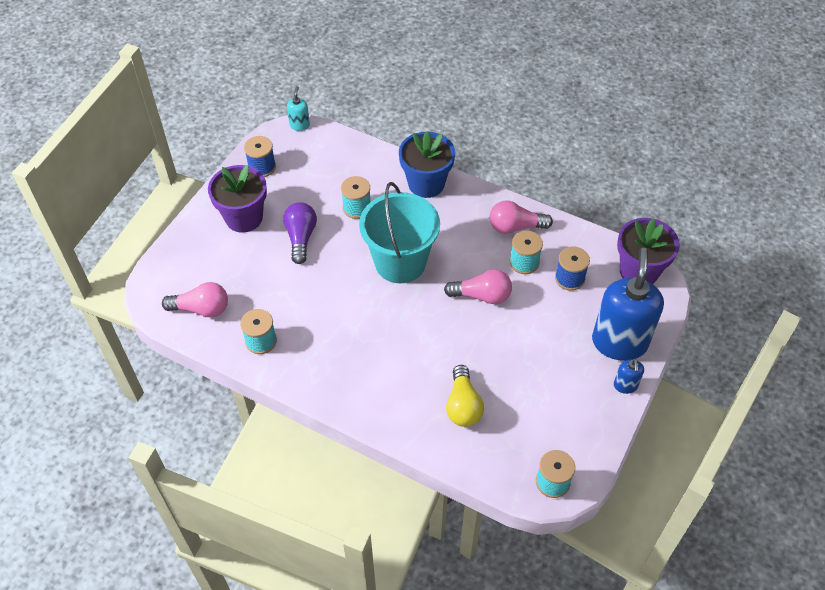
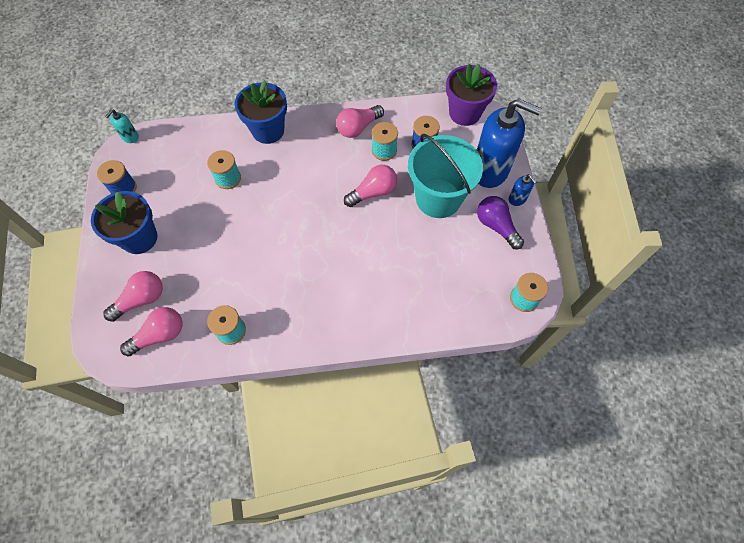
camera: 35 degrees left, 10 degrees up
(208, 270) = (141, 299): none -> pink light bulb
(244, 218) = (139, 238): purple flower pot -> blue flower pot
(299, 125) = (130, 137): turquoise soap dispenser -> turquoise soap dispenser turned 120 degrees counterclockwise
(301, 237) = (200, 227): purple light bulb -> purple light bulb (496, 226)
(400, 262) = (294, 202): turquoise bucket -> turquoise bucket (438, 198)
(463, 405) = (422, 283): yellow light bulb -> none
(619, 342) = (490, 170): blue soap dispenser -> blue soap dispenser turned 135 degrees clockwise

